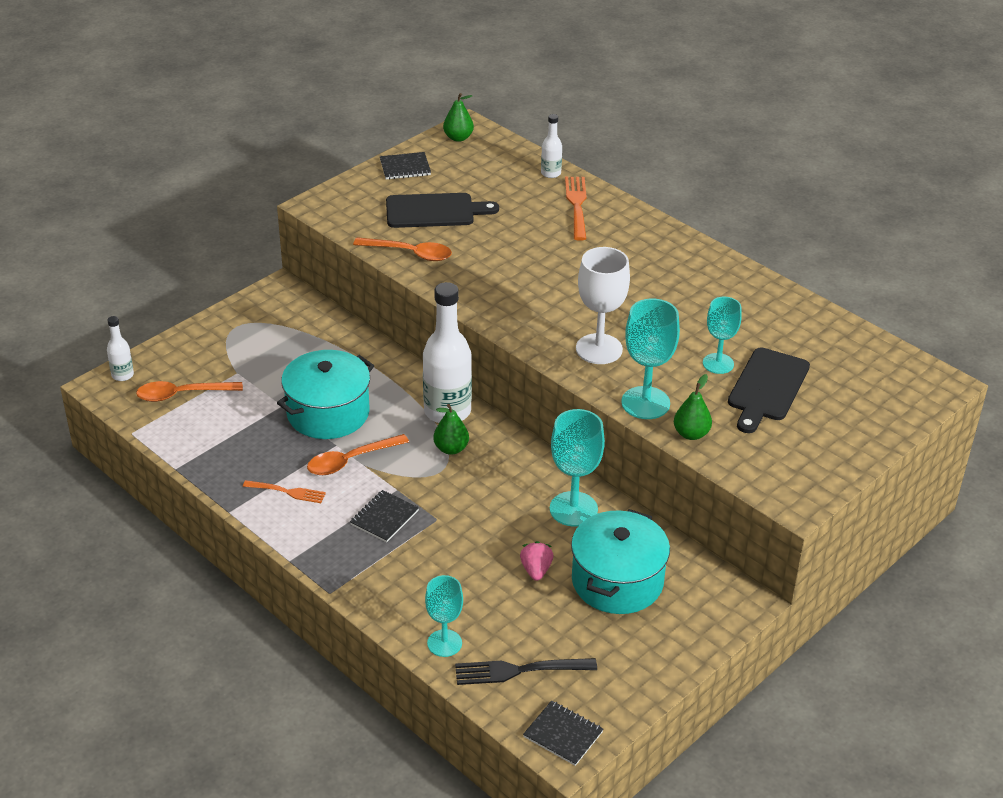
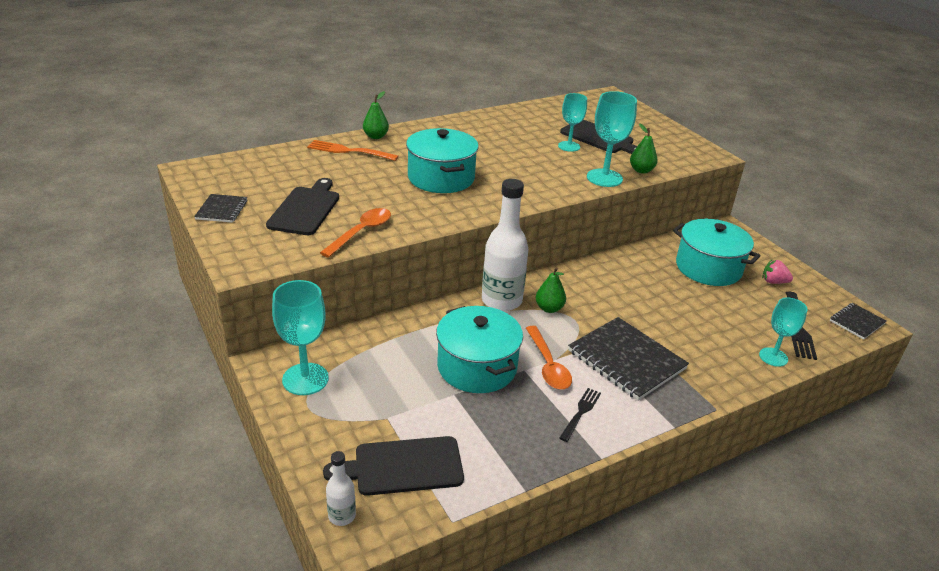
camera: 75 degrees left, 5 degrees down
(182, 394) = (403, 467): orange spoon -> black cutting board
(286, 492) = (580, 413): orange fork -> black fork
(384, 517) = (626, 360): black notebook -> black notebook, size x1.91
(458, 138) = (200, 177): green pear -> green pear (375, 136)
(536, 570) = (695, 298): pink strawberry -> pink strawberry (773, 282)
(551, 173) = (295, 151): white bottle -> none
(557, 279) = (441, 178): none -> turquoise pot
(573, 509) = (632, 268): turquoise goblet -> turquoise goblet (305, 379)
(599, 349) = (536, 181): white goblet -> none

